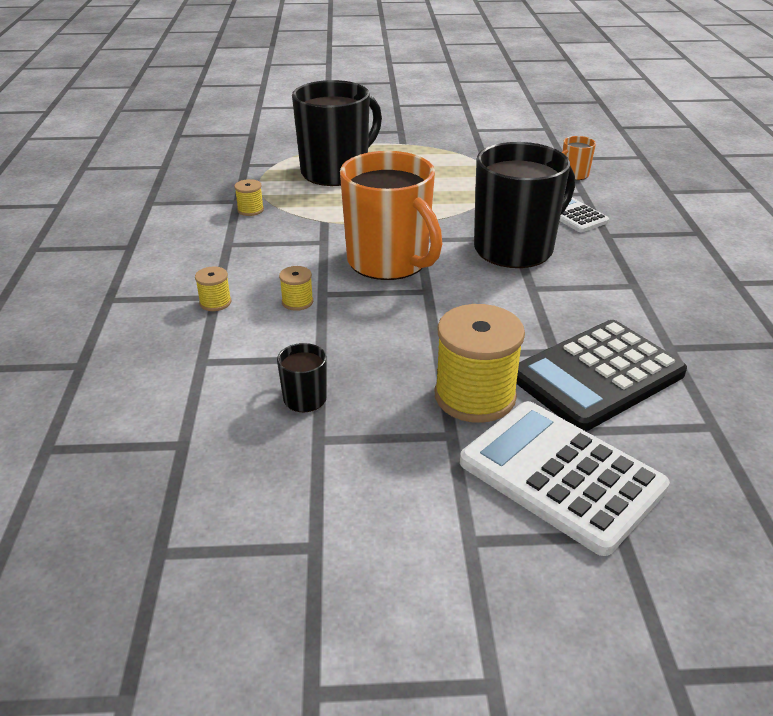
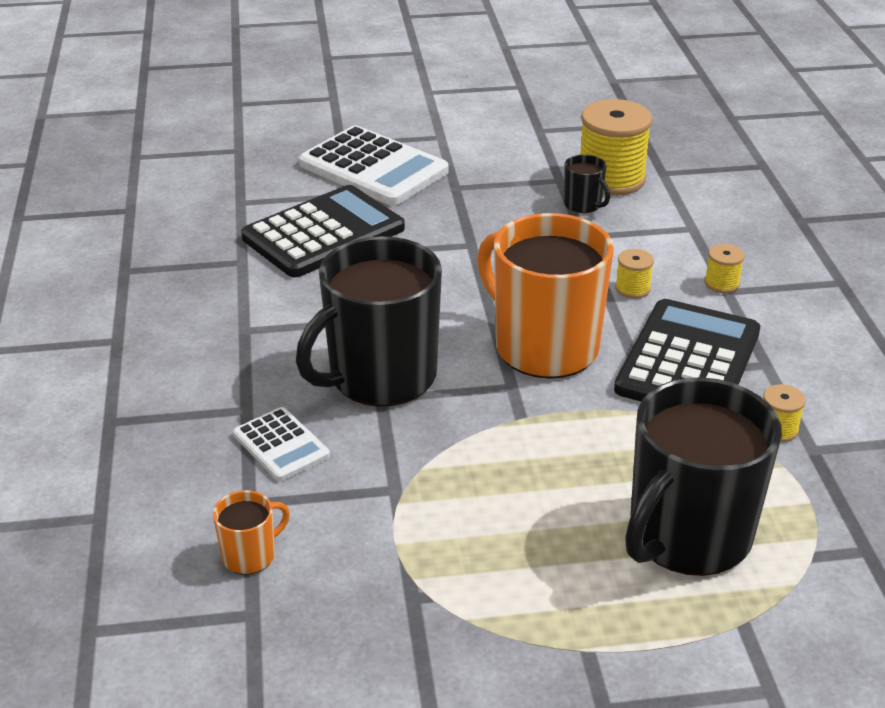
camera: 175 degrees right, 0 degrees up
(284, 248) = (688, 361): none -> black calculator
(475, 396) = (436, 212): yellow spool -> yellow spool (611, 179)

